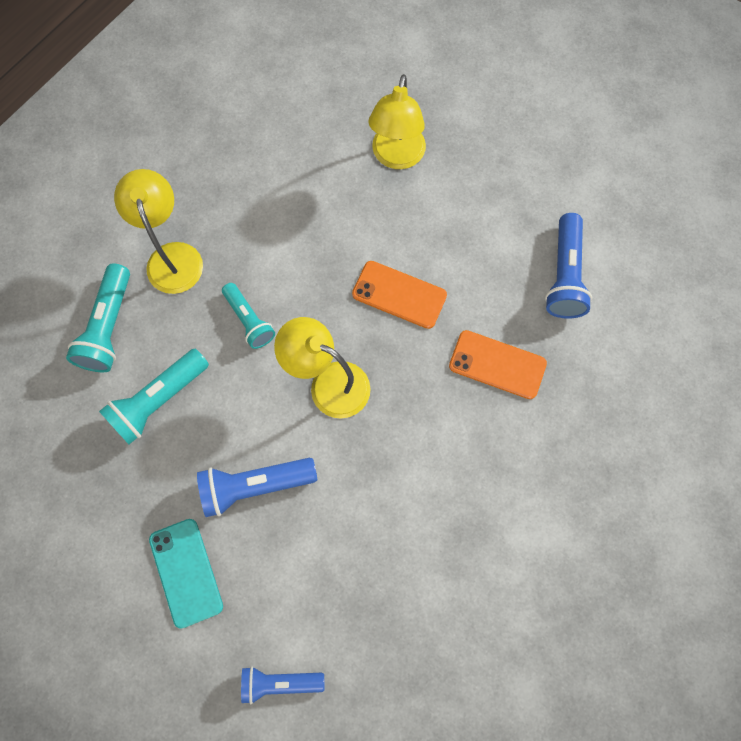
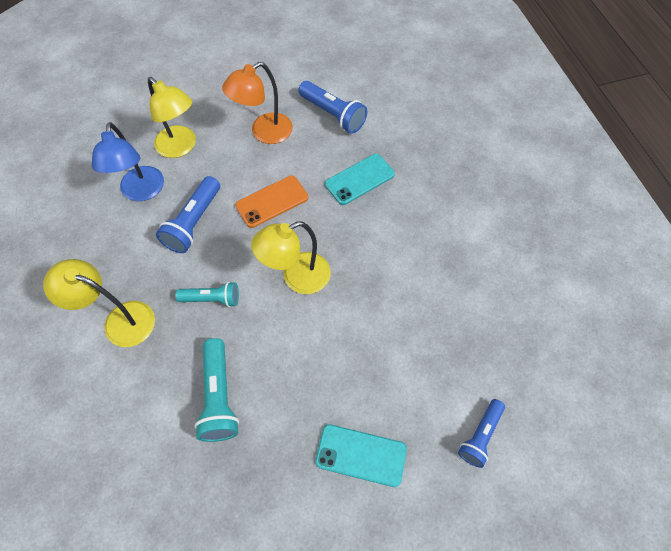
camera: 55 degrees left, 10 degrees down
(108, 327) = (132, 399): turquoise flashlight -> none
(255, 485) = (332, 367): blue flashlight -> blue flashlight (193, 222)
(316, 164) = (141, 192): none -> blue lamp
(480, 222) = (264, 133): none -> orange lamp
(497, 364) = (359, 179): orange phone -> turquoise phone

